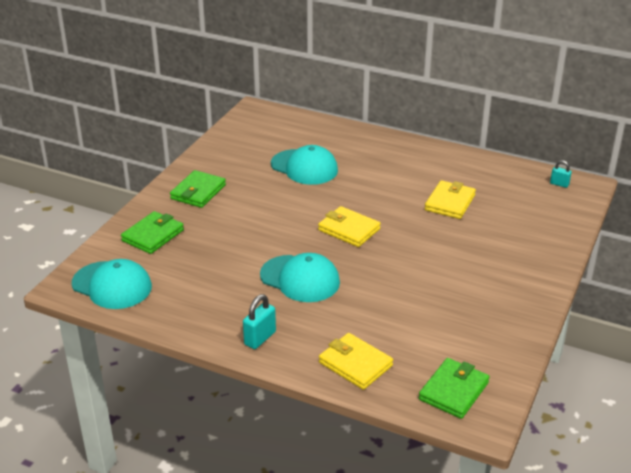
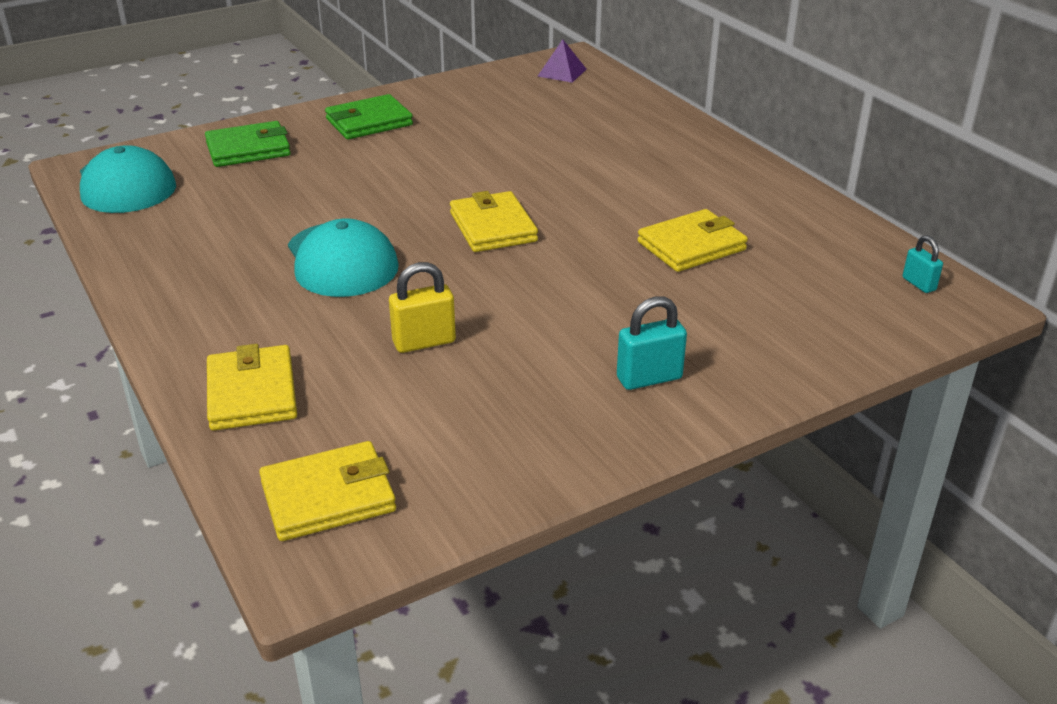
camera: 35 degrees right, 0 degrees up
(260, 338) = (188, 308): turquoise padlock -> turquoise padlock (649, 378)
(262, 121) = (562, 72): none -> purple pyramid
(304, 167) = (541, 137): turquoise cap -> none
(397, 303) = (424, 342): none -> yellow padlock
(453, 391) = (328, 496): green wallet -> yellow wallet

